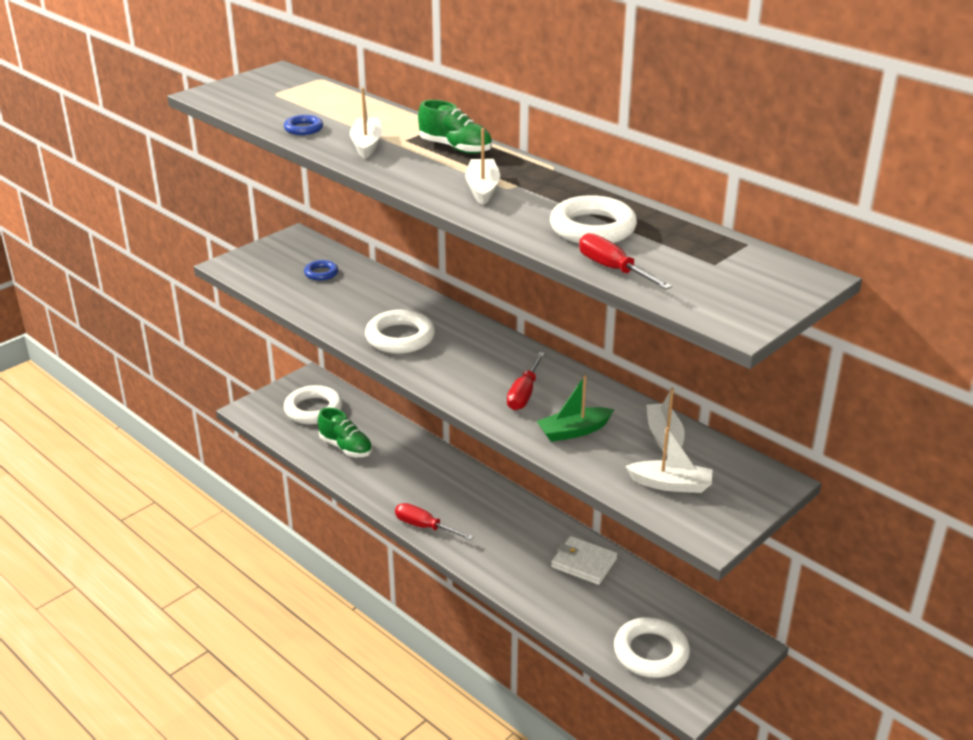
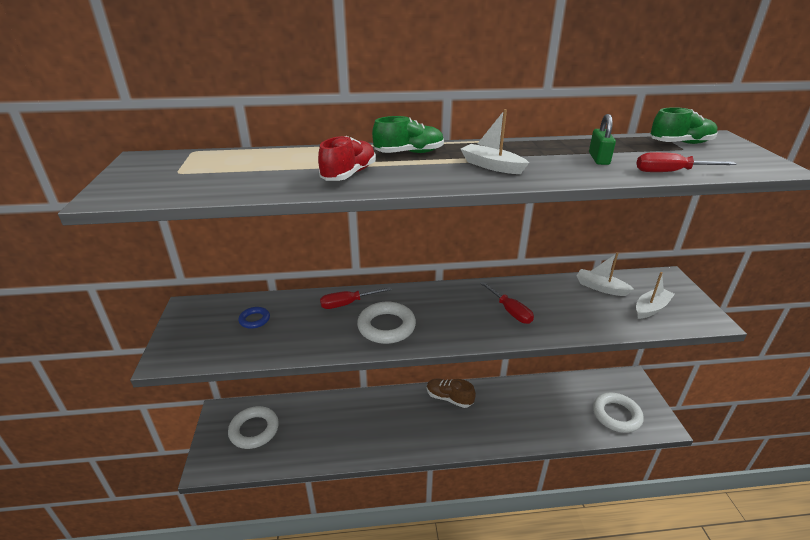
camera: 50 degrees left, 0 degrees up
(303, 129) = (271, 184): blue ring -> none
(346, 447) = (313, 437): green shoe -> green shoe (680, 143)
(366, 145) = (349, 174): white boat -> red shoe
(424, 526) = (432, 446): red screwdriver -> red screwdriver (347, 304)
(505, 507) = (449, 398): none -> brown shoe
(574, 431) = (569, 313): green boat -> none
(583, 563) = (525, 396): white wallet -> none
(592, 228) = (598, 159): white ring -> green padlock

